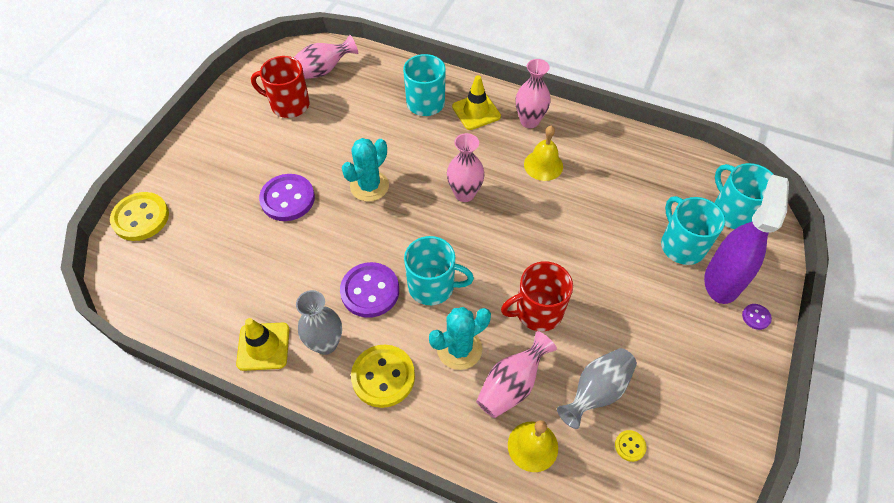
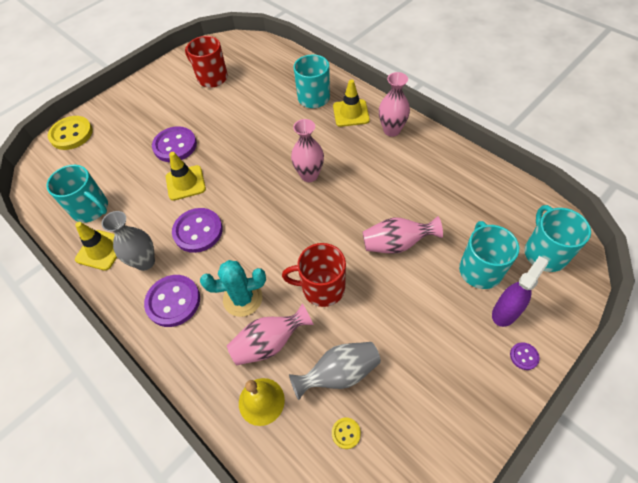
camera: 25 degrees right, 0 degrees up
(322, 71) = (248, 58): pink vase -> pink vase (396, 244)
(325, 240) = (185, 183): none -> yellow traffic cone
(369, 186) = (239, 151): turquoise cactus -> none
(383, 377) = (173, 301): yellow button -> purple button
(432, 286) = (247, 241): turquoise mug -> turquoise mug (91, 209)
(543, 165) = (386, 168): yellow bell -> none
(722, 280) = (505, 312): purple spray bottle -> purple spray bottle, size x0.65

